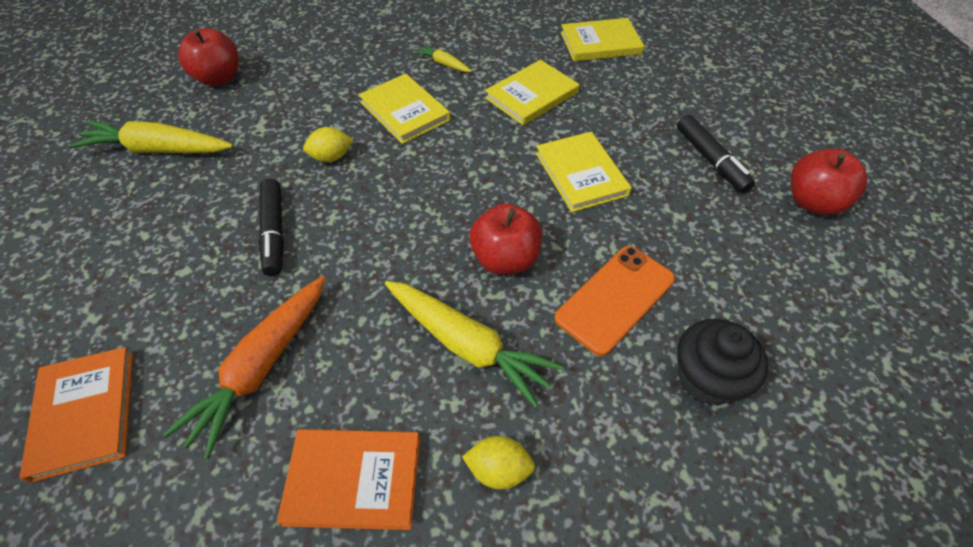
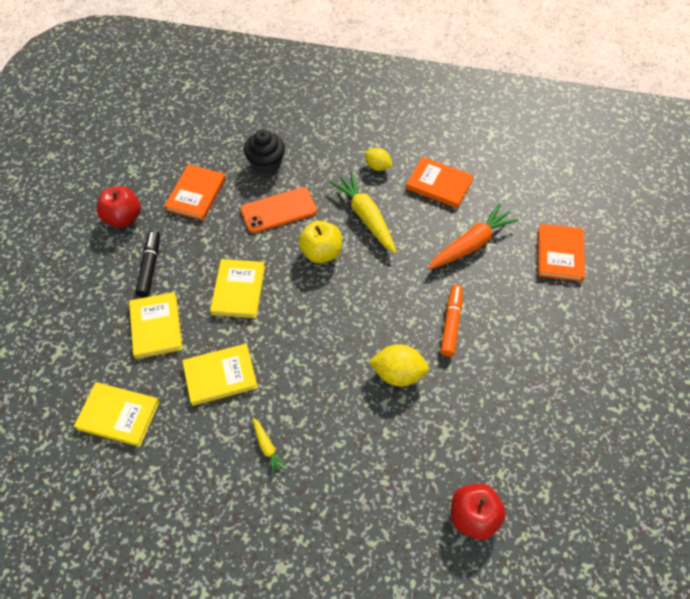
camera: 155 degrees left, 5 degrees up
(158, 150) = (528, 437): yellow carrot -> none
(274, 232) = (451, 323): black marker -> orange marker
(331, 157) = (398, 374): yellow lemon -> yellow lemon, size x1.55
(405, 111) = (326, 400): yellow book -> yellow book (156, 326)
(505, 259) = (321, 253): red apple -> yellow apple
(759, 274) = (196, 194): none -> orange book

